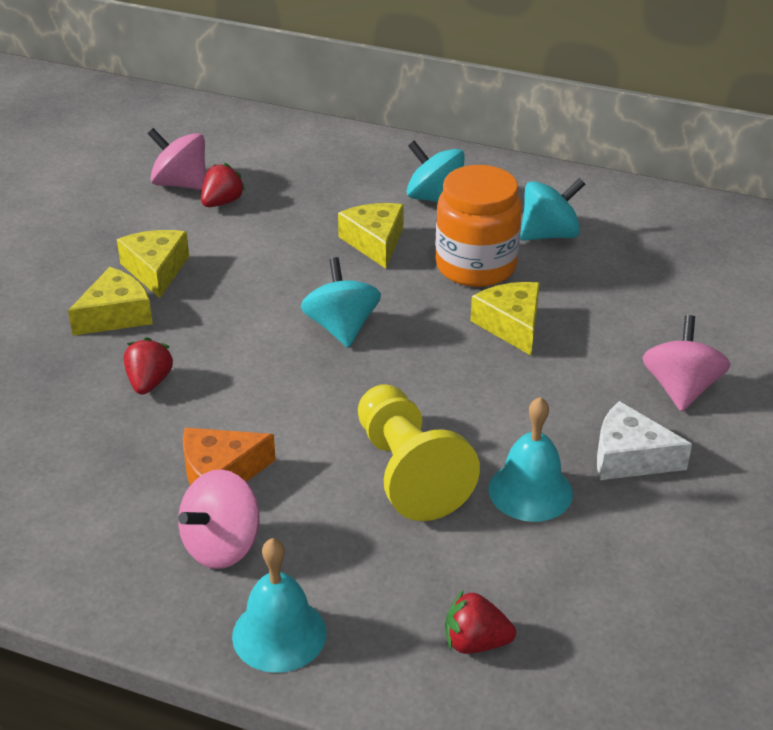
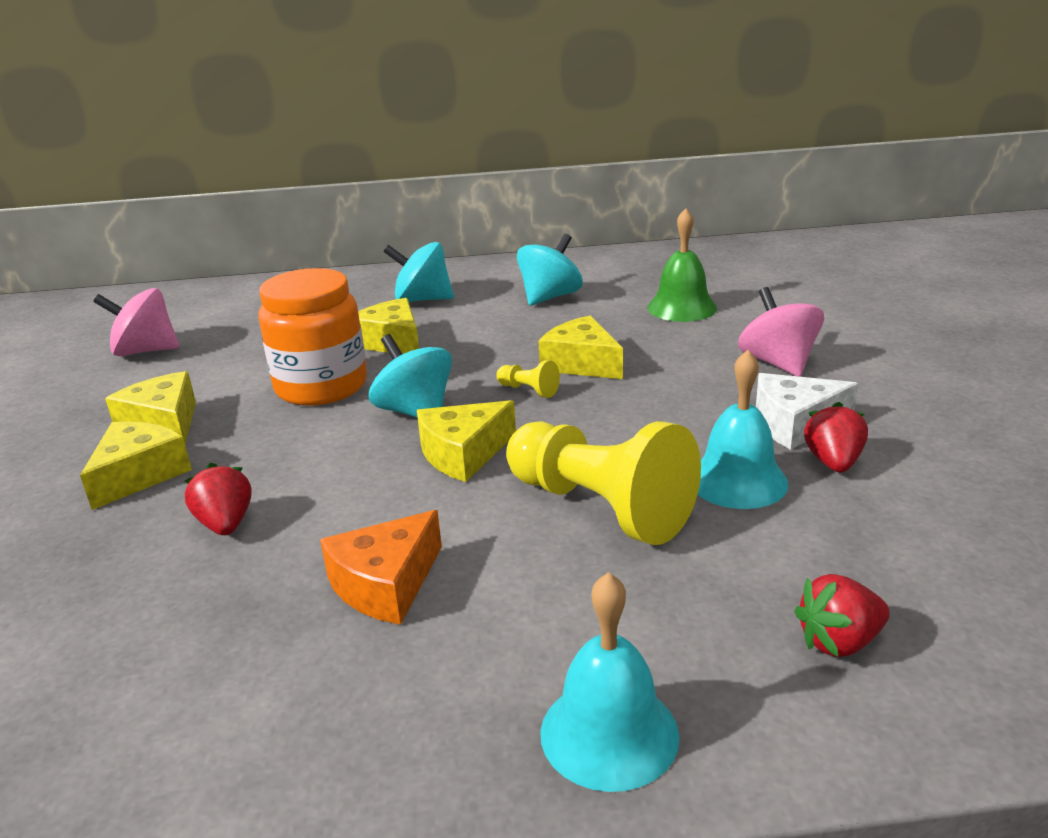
camera: 25 degrees left, 10 degrees down
(222, 202) = (203, 353): red strawberry -> red strawberry (833, 462)
(222, 546) = (449, 660): pink spinning top -> none
(348, 384) = (463, 454): none -> yellow cheese
(445, 339) = (528, 390): none -> yellow pawn
(476, 266) = (505, 333): orange jar -> orange jar (321, 386)
(658, 291) = (682, 307): none -> green bell

